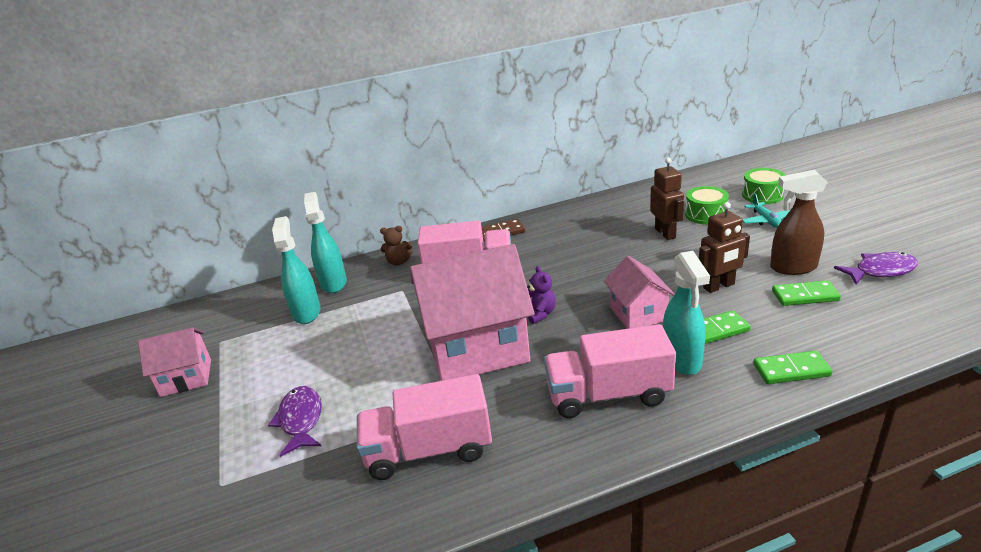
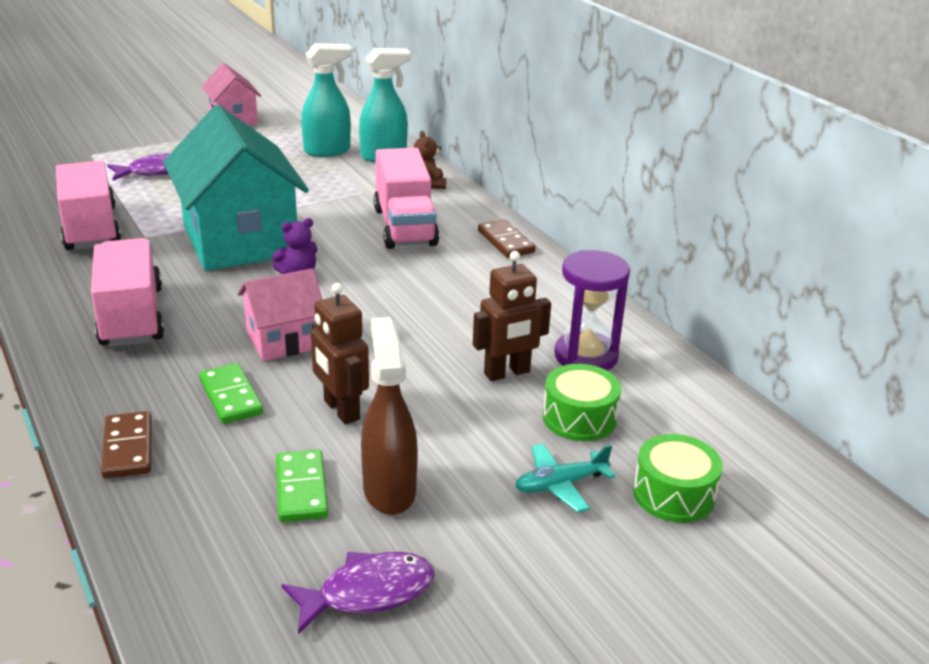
camera: 75 degrees right, 0 degrees up
(477, 347) = (240, 241): pink house -> turquoise house
(643, 211) = (585, 356): none -> purple hourglass
(682, 360) = (177, 367): turquoise spray bottle -> none
(791, 370) = (128, 448): green domino -> brown domino
(880, 271) = (368, 593): purple fish -> purple fish turned 90 degrees counterclockwise

